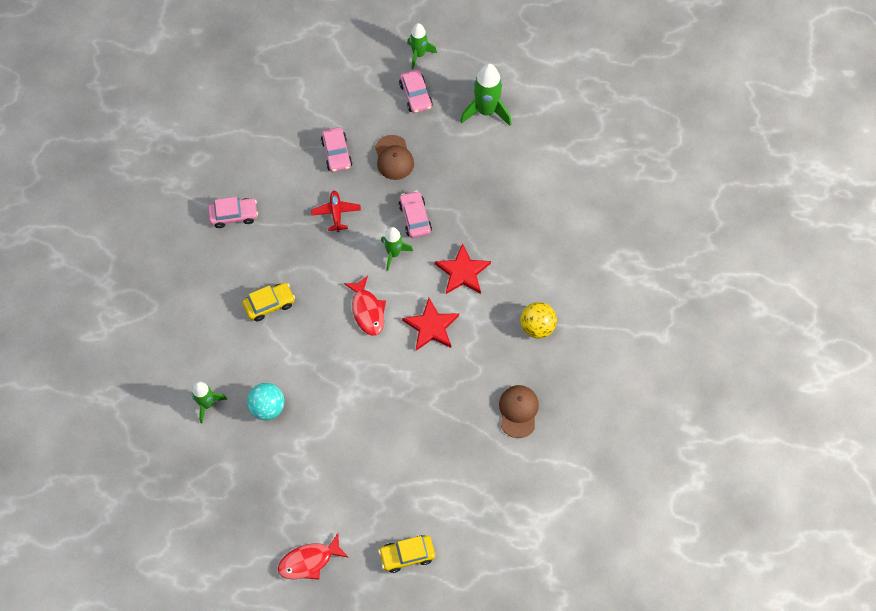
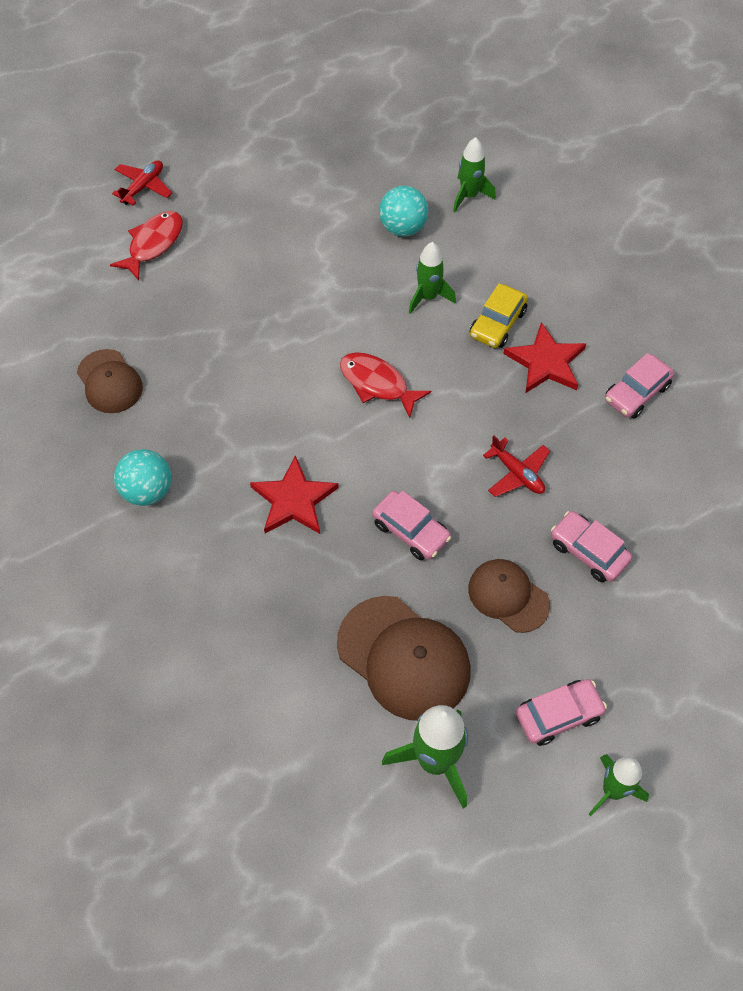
camera: 145 degrees right, 5 degrees down
(309, 561) = (242, 132): red fish -> red fish (153, 244)
(394, 253) = (401, 468): green rocket -> green rocket (428, 297)
(407, 555) = (143, 187): yellow car -> red plane
(416, 95) = (558, 715): pink car -> pink car turned 120 degrees clockwise
(431, 326) = (284, 412): red star -> red star (545, 362)
(466, 161) = (404, 658): none -> brown cap
(537, 327) = (147, 491): yellow ball -> turquoise ball

